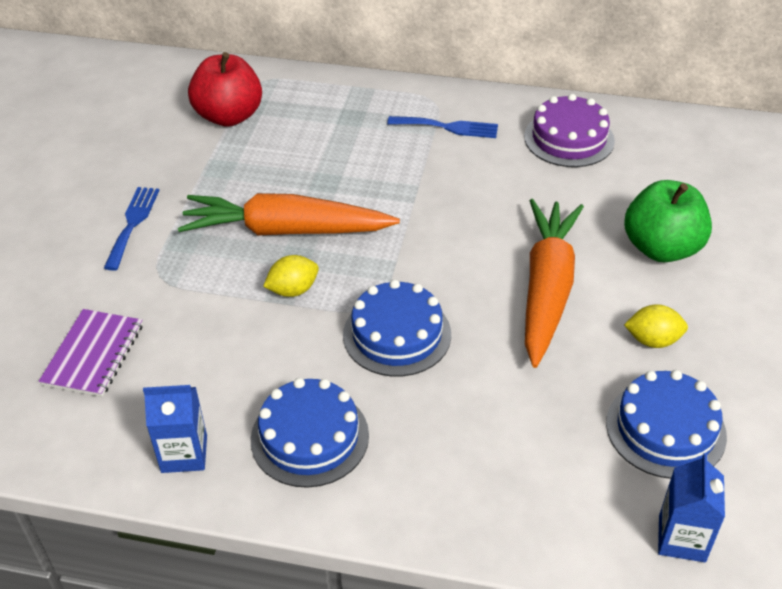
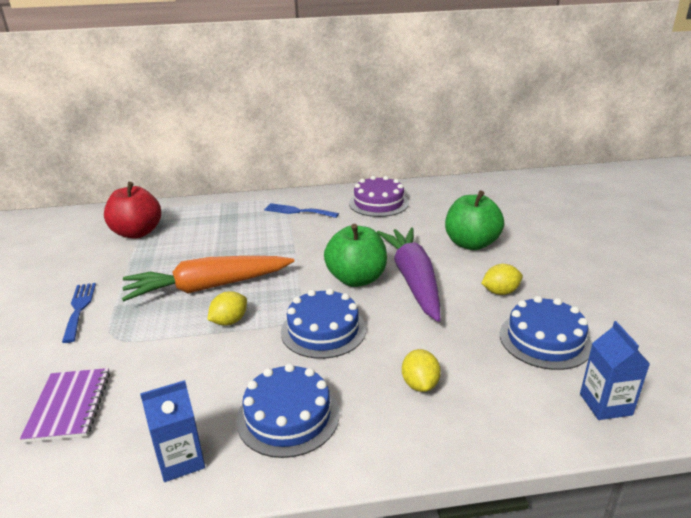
camera: 20 degrees left, 15 degrees down
(448, 127) = (297, 211): blue fork -> blue fork turned 150 degrees counterclockwise
(473, 267) = (356, 279): none -> green apple
(474, 443) = (420, 384): none -> yellow lemon
(547, 289) = (413, 280): orange carrot -> purple carrot

